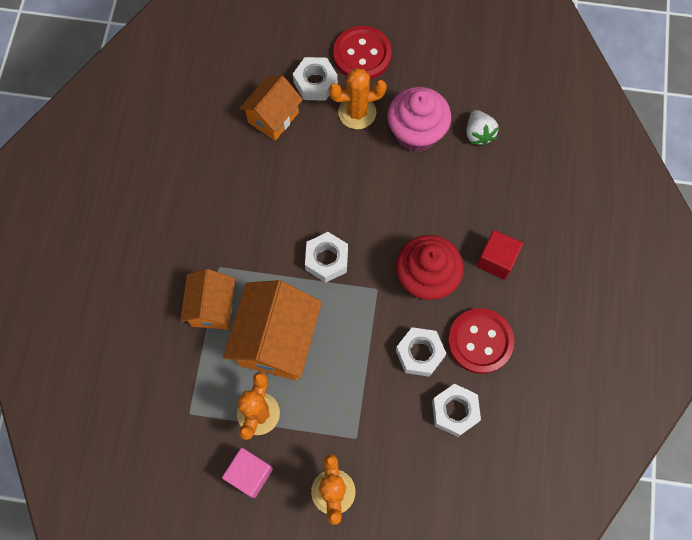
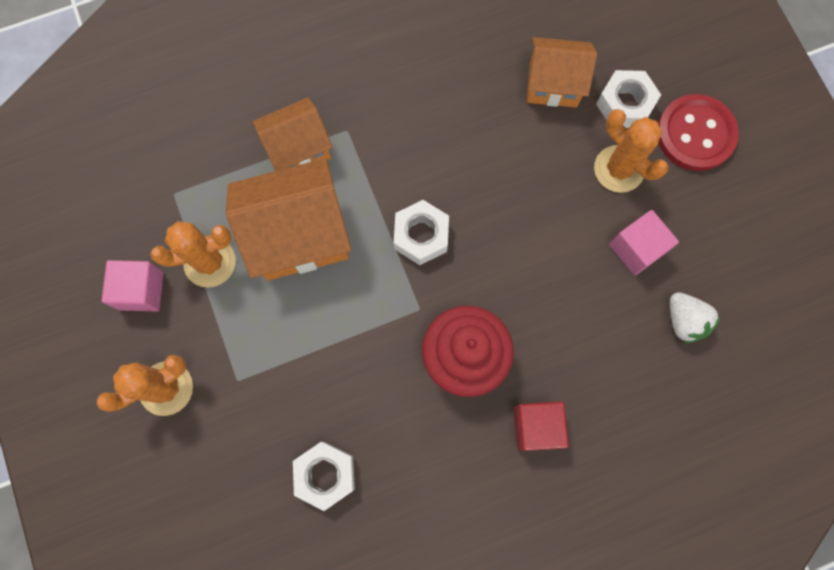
camera: 60 degrees right, 5 degrees up
(416, 133) = (636, 248): pink cupcake -> pink cube
(419, 354) = (371, 398): white nut -> none
(478, 134) = (684, 321): white strawberry -> white strawberry turned 75 degrees counterclockwise
(480, 341) = (424, 460): red button -> none

